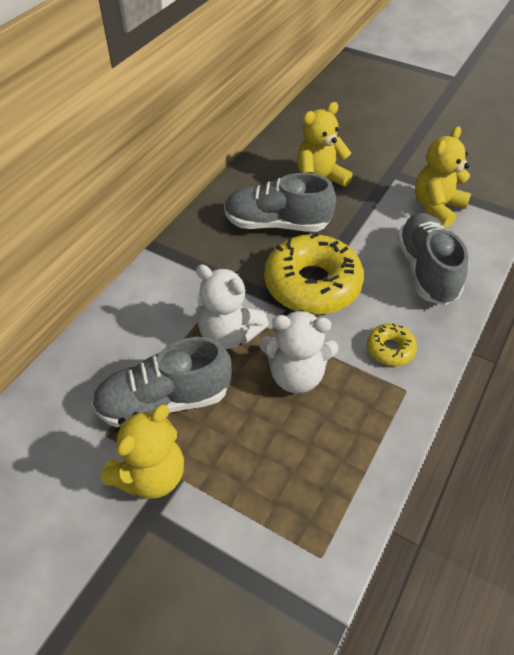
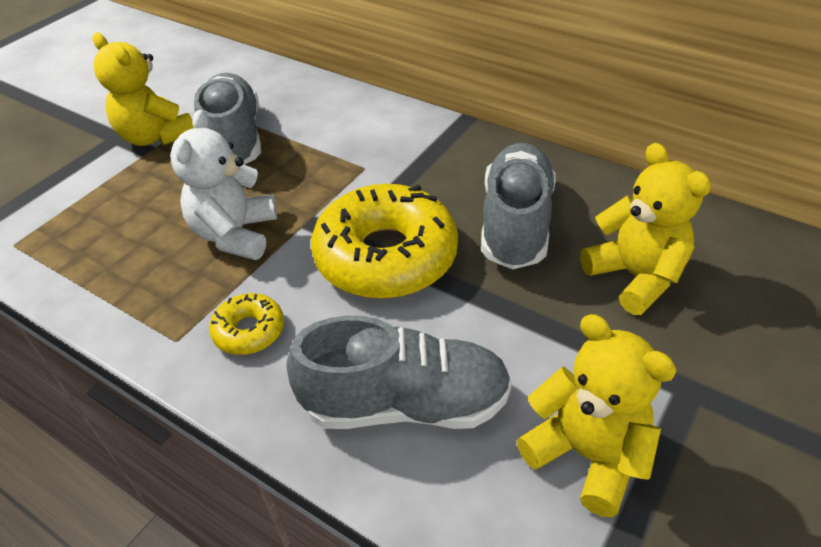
camera: 95 degrees right, 5 degrees down
(229, 334) = (312, 180): white teddy bear -> none

